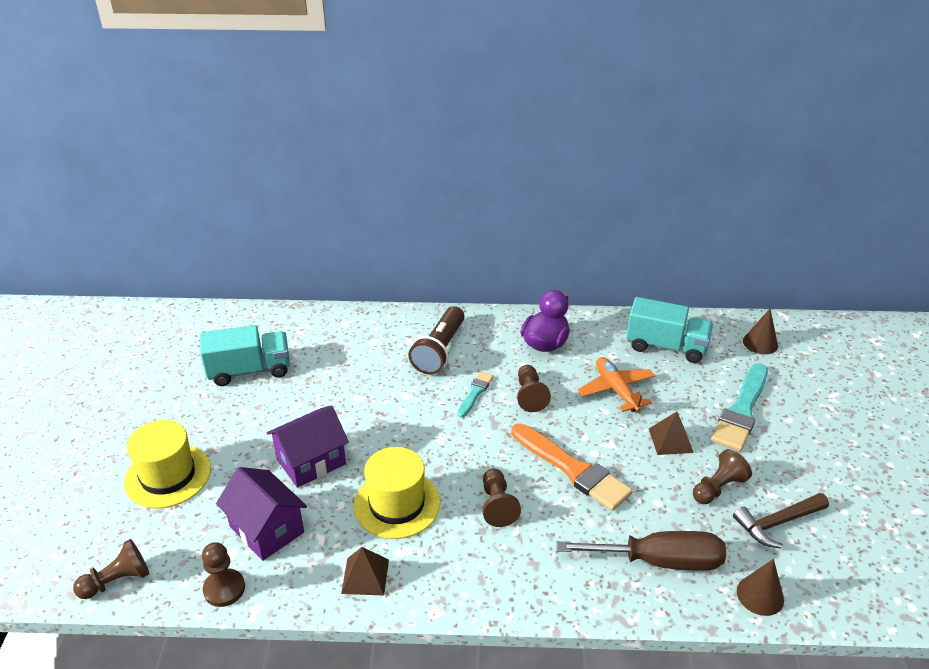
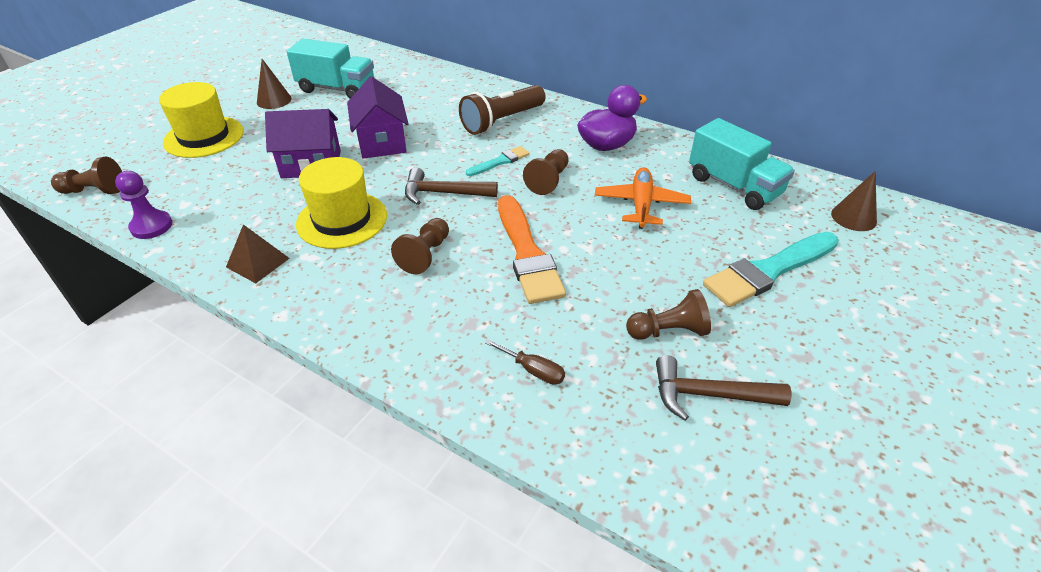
camera: 30 degrees right, 5 degrees up
(224, 589) = (151, 226): brown pawn -> purple pawn
(266, 529) = (226, 198): purple house -> purple house (382, 142)
(457, 442) = (443, 193): none -> brown hammer
(659, 561) = (533, 370): brown screwdriver -> brown screwdriver, size x0.44
(670, 440) = (657, 267): brown pyramid -> none
(760, 595) = (615, 457): brown cone -> brown cone (274, 100)

